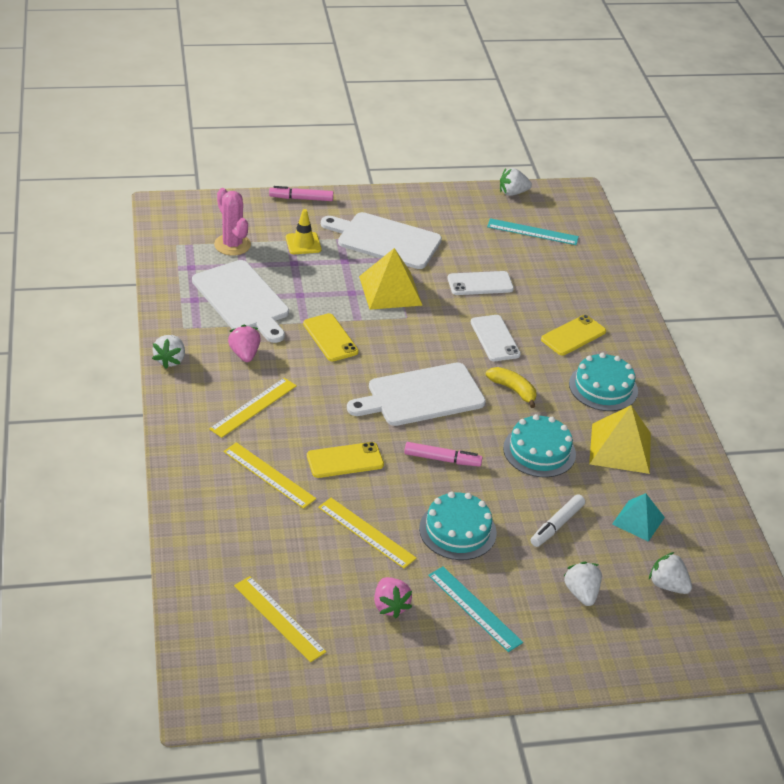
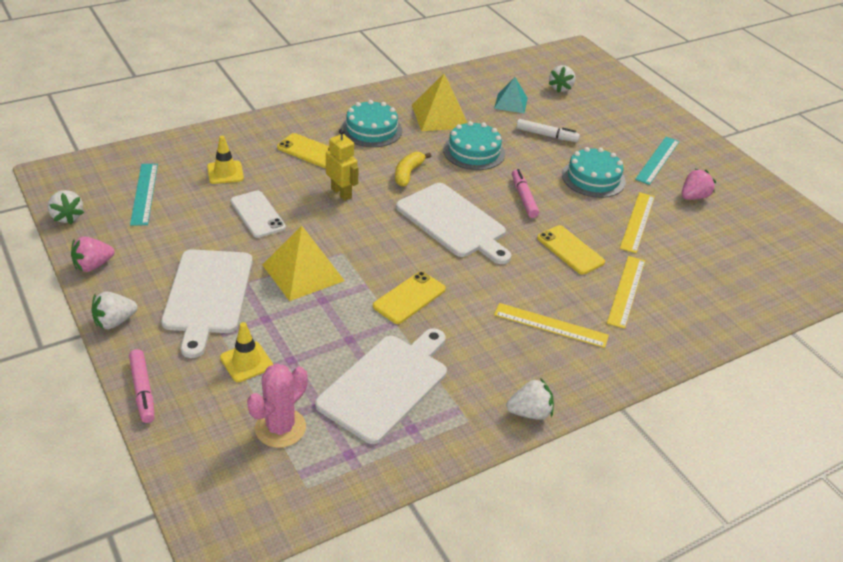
camera: 110 degrees left, 0 degrees up
(244, 354) = (478, 354): pink strawberry -> pink strawberry (93, 265)
(279, 618) = (759, 247): yellow ruler -> none
(495, 338) = (341, 193): white phone -> yellow robot
(551, 278) = (225, 172): none -> yellow traffic cone
(581, 593) = (600, 119): white strawberry -> white strawberry (115, 321)

